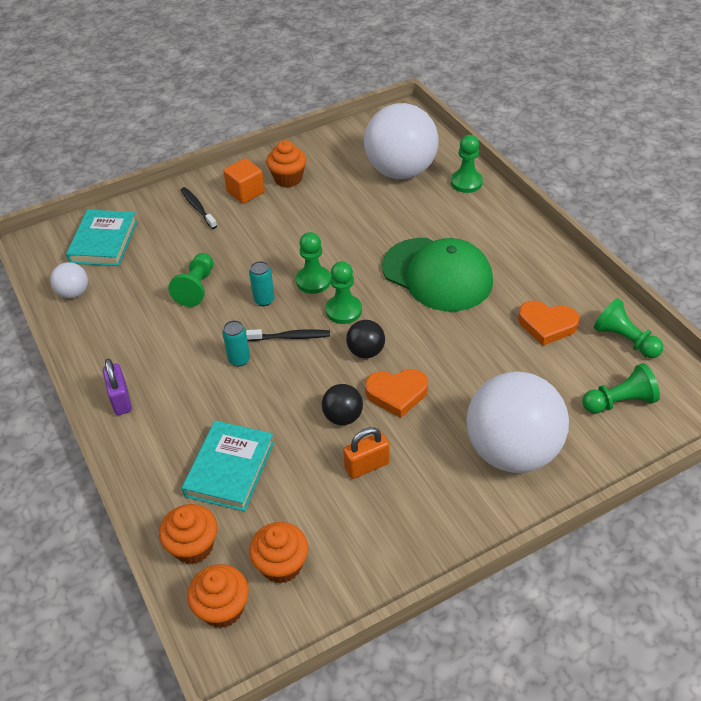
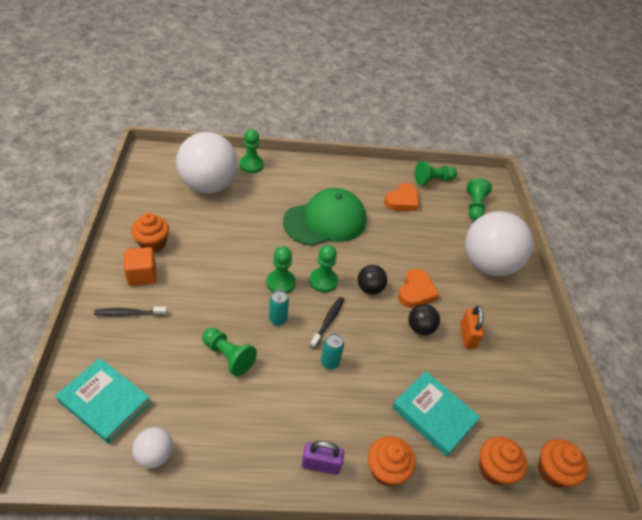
camera: 70 degrees left, 0 degrees up
(281, 565) = (529, 419): orange cupcake -> orange cupcake (386, 469)

